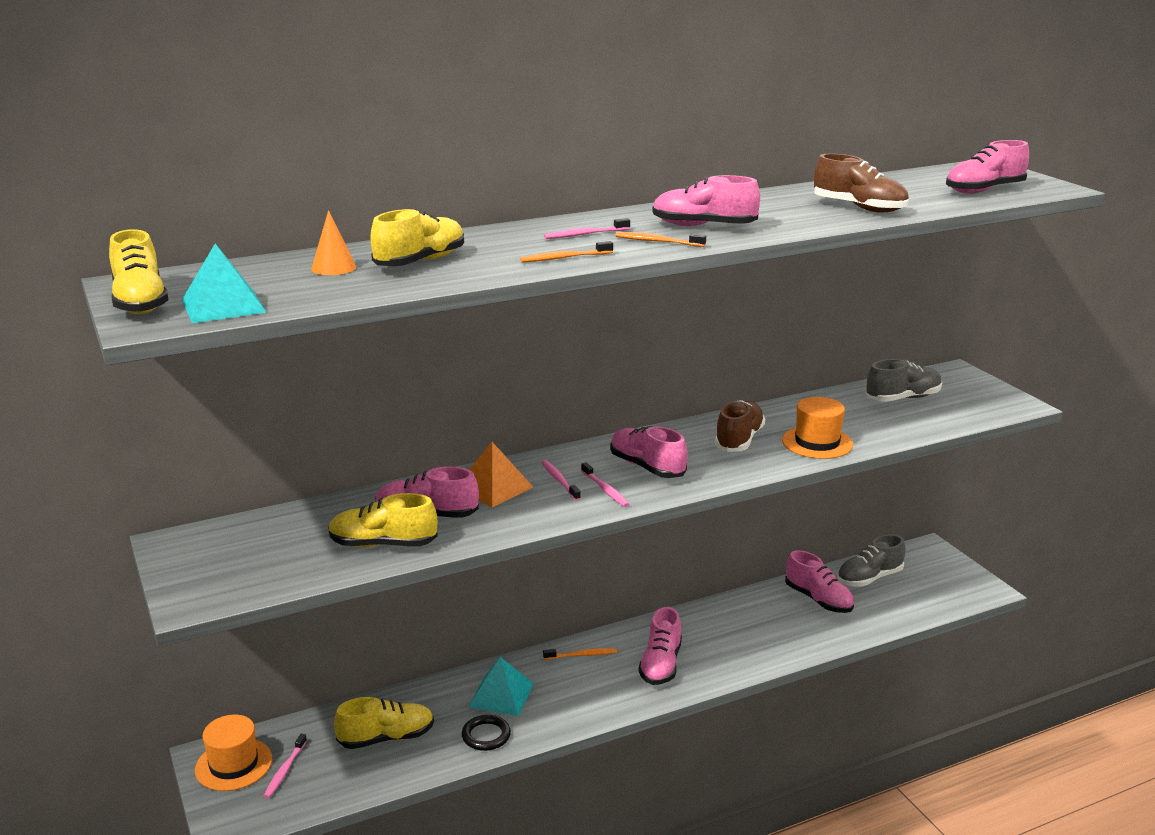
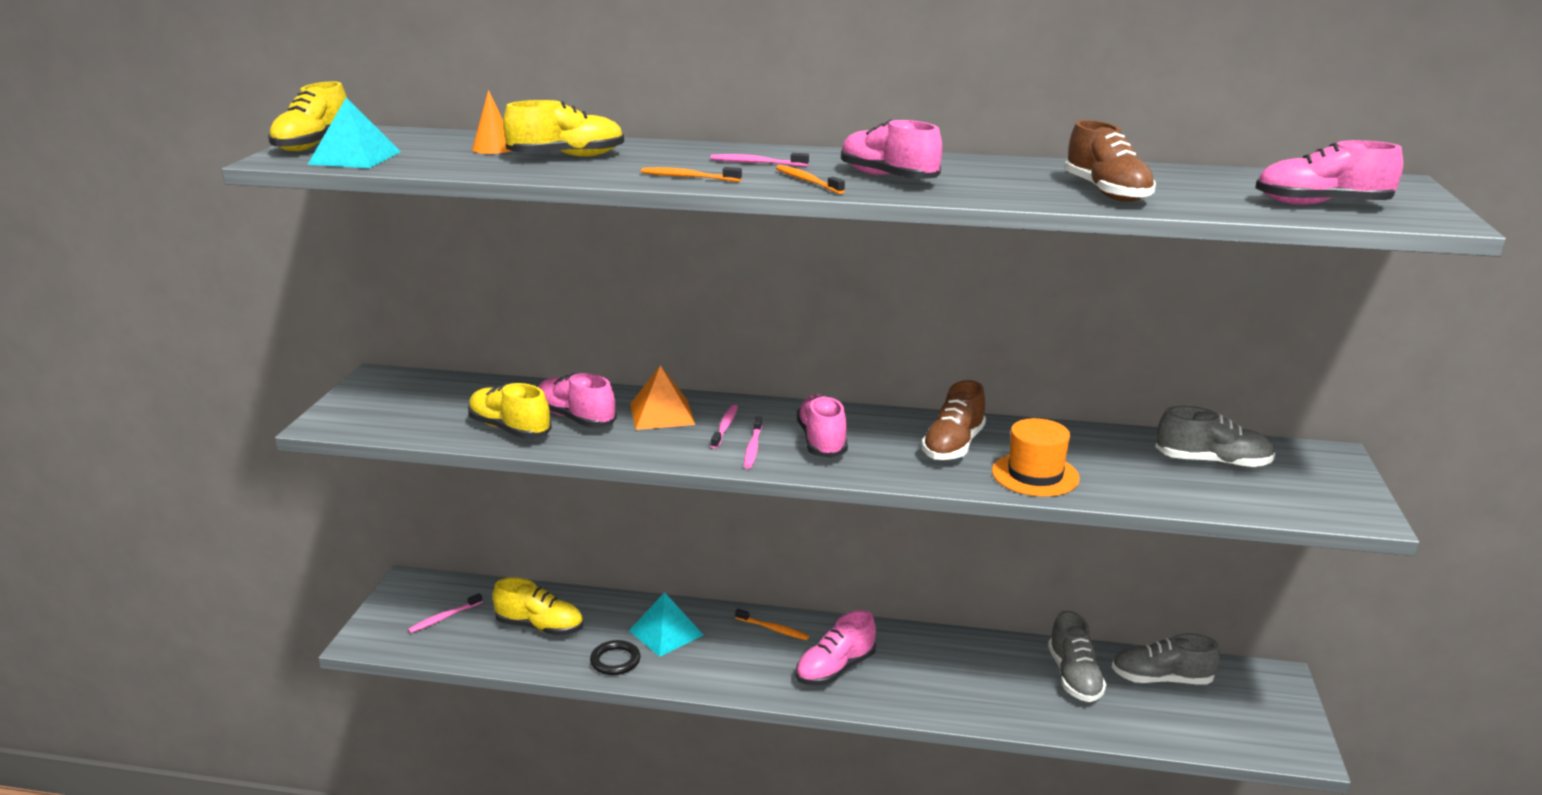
camera: 35 degrees right, 0 degrees up
(234, 764) = (417, 597): orange hat -> none
(739, 440) = (953, 446): brown shoe -> brown shoe turned 150 degrees clockwise
(818, 600) = (1074, 677): pink shoe -> grey shoe

